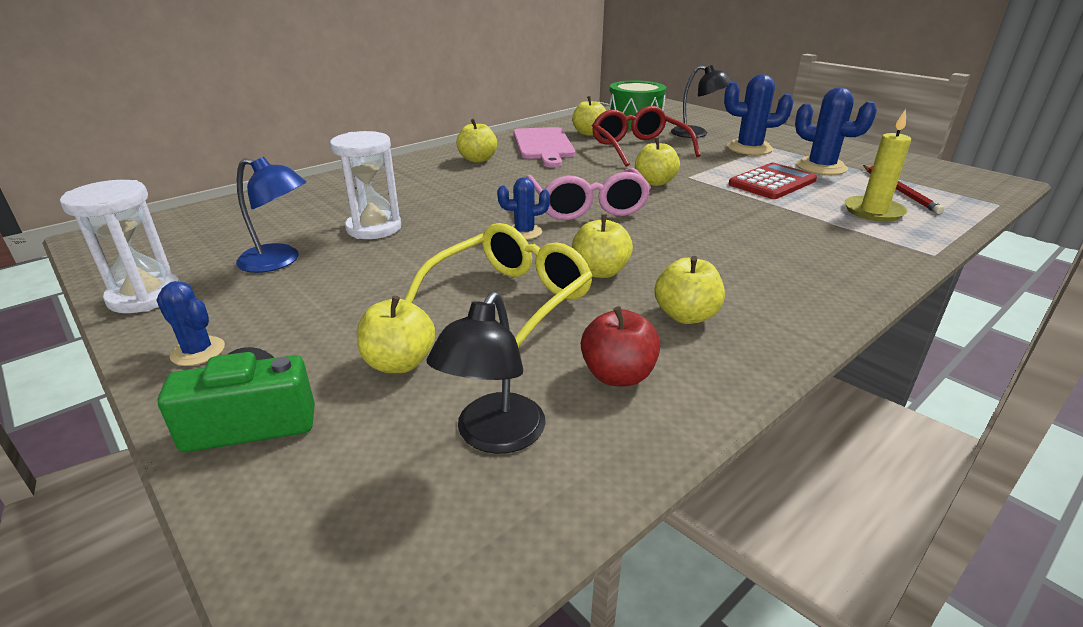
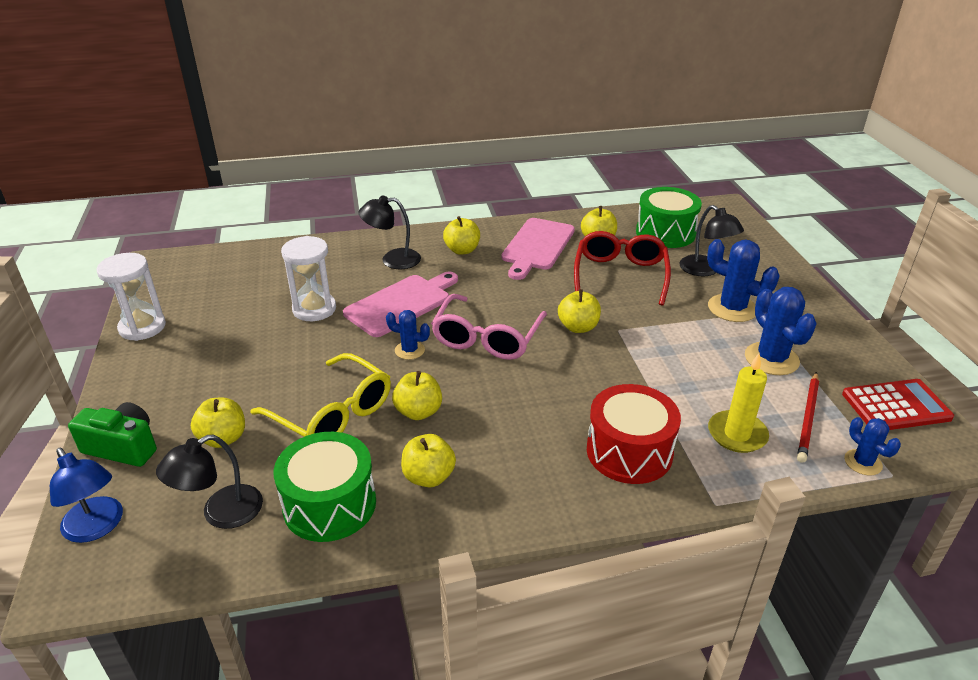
camera: 30 degrees right, 5 degrees up
(198, 351) = (136, 384): blue cactus -> blue cactus (863, 462)
(279, 261) = (232, 322): blue lamp -> blue lamp (97, 527)
(415, 178) = (392, 259): none -> black lamp
(468, 204) = (401, 304): none -> pink cutting board
(509, 300) = (332, 413): yellow glasses -> yellow glasses turned 60 degrees clockwise
(618, 375) = (330, 504): red apple -> green drum
(772, 182) = (689, 363): red calculator -> red calculator (896, 406)
(821, 243) = (629, 451): none -> red drum

